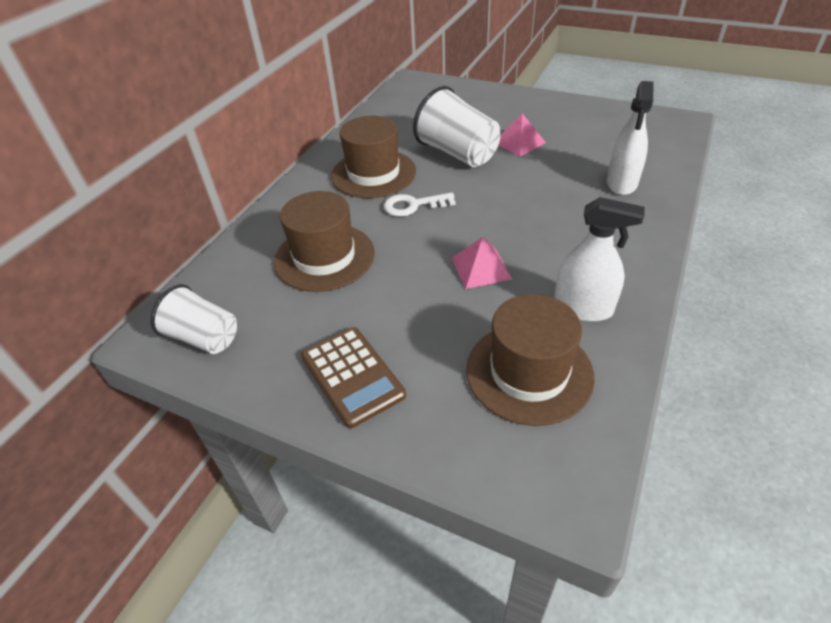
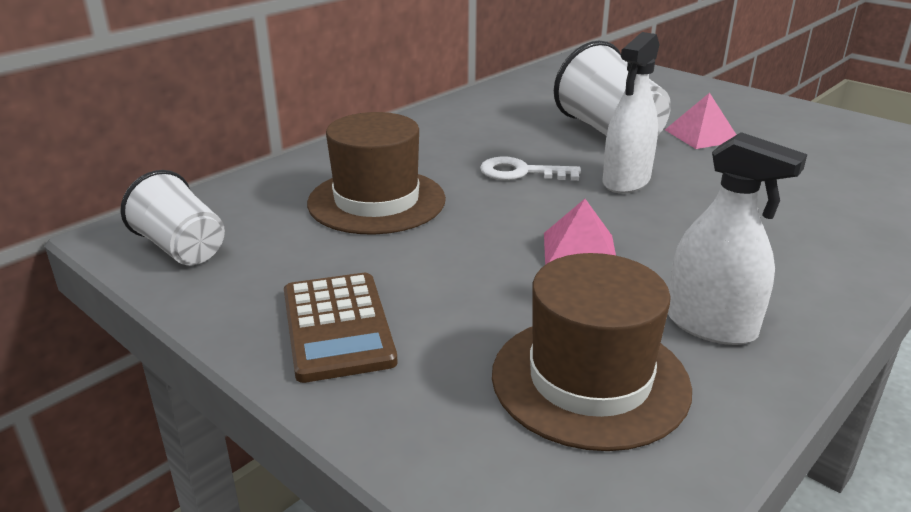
camera: 15 degrees right, 15 degrees down
(373, 173) = (487, 134): brown hat -> none
(621, 183) = (837, 200): white spray bottle -> white spray bottle (626, 181)

